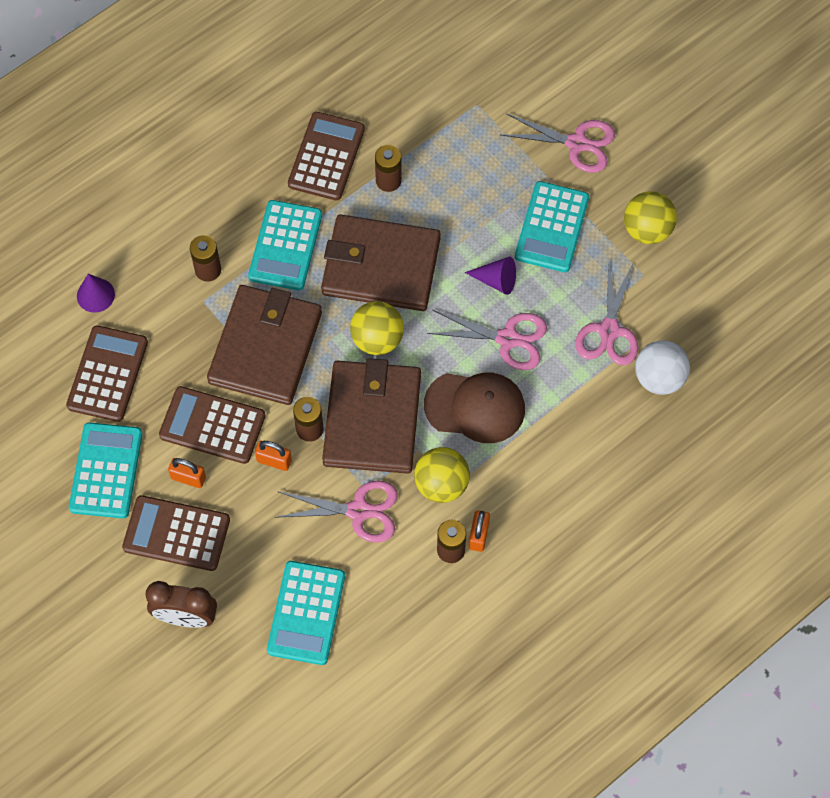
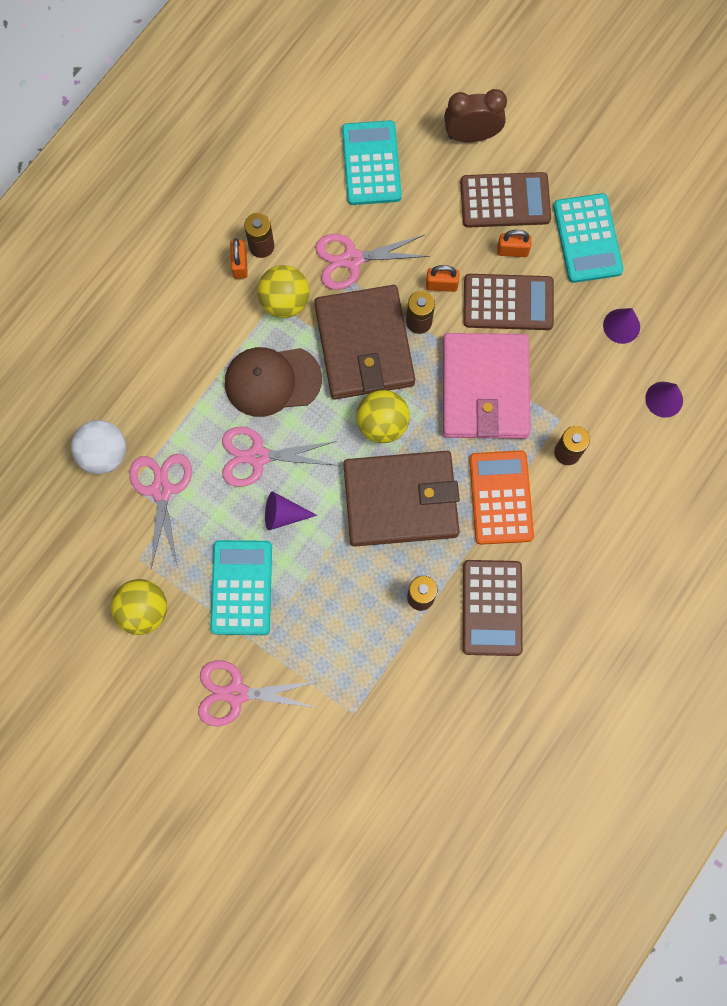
camera: 165 degrees right, 10 degrees up
(107, 374) = (621, 326): brown calculator -> purple cone
(265, 347) = (485, 388): brown wallet -> pink wallet
(285, 246) = (501, 497): turquoise calculator -> orange calculator

